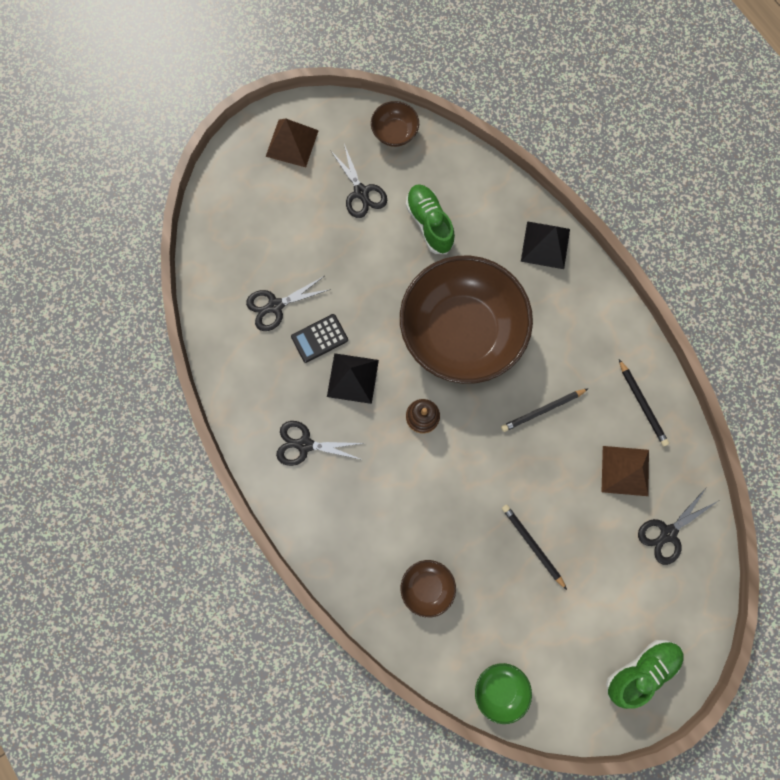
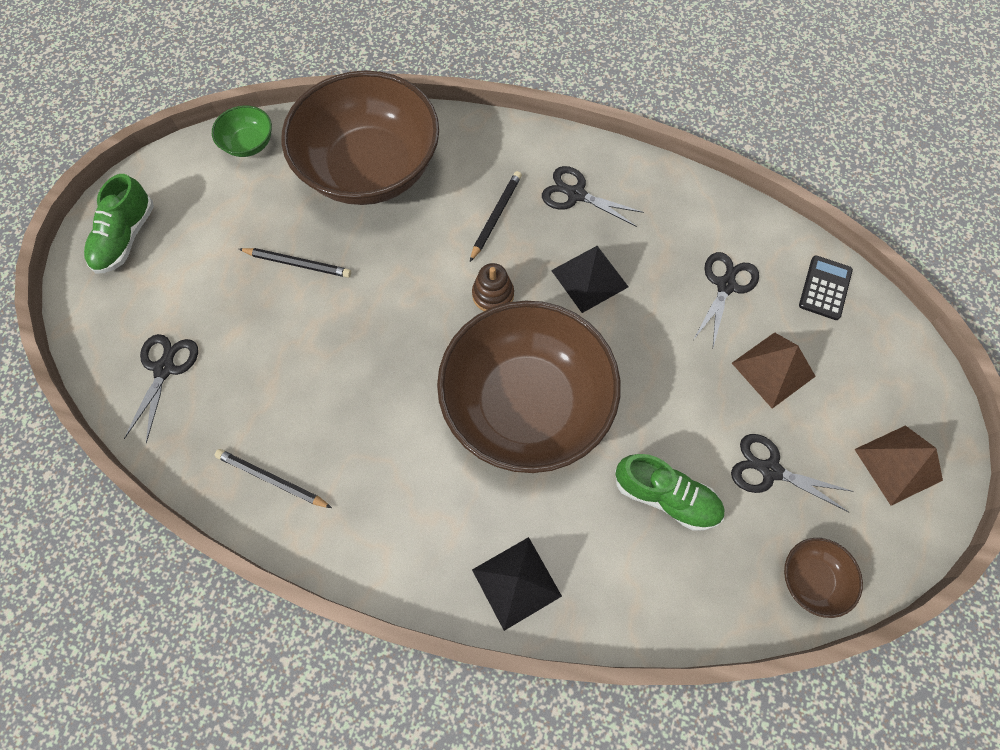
camera: 140 degrees right, 10 degrees down
(305, 445) = (576, 195): black scissors -> black scissors turned 120 degrees counterclockwise
(319, 338) = (655, 289): black calculator -> black calculator (825, 288)
(427, 586) = (370, 169): brown bowl -> brown bowl, size x2.48
(542, 410) = (377, 390): black pencil -> black pencil (496, 216)
(625, 471) = (247, 395): brown pyramid -> brown pyramid (773, 369)

